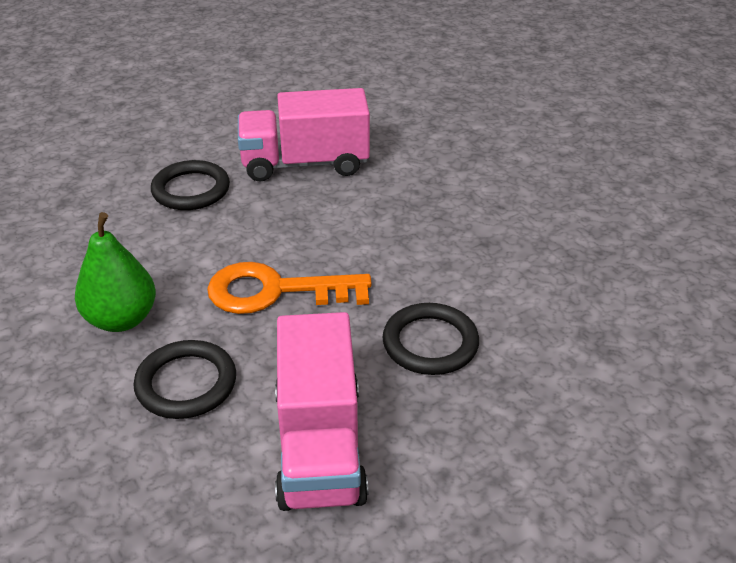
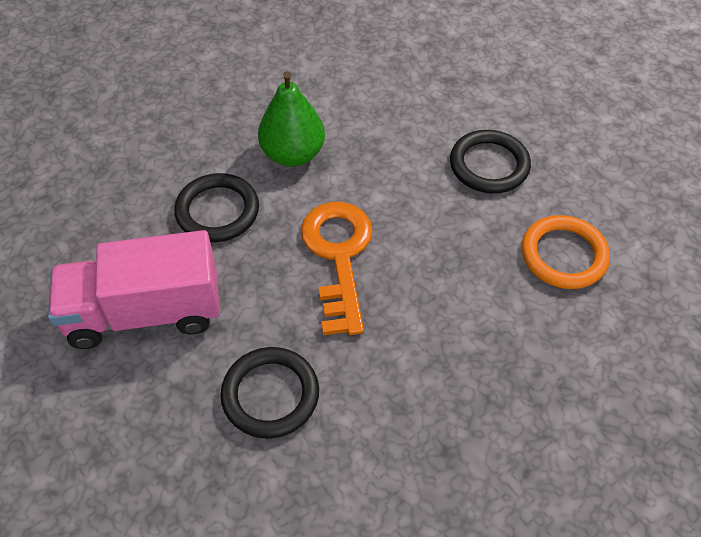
camera: 85 degrees right, 15 degrees up
(305, 164) = (563, 255): pink truck -> orange ring

